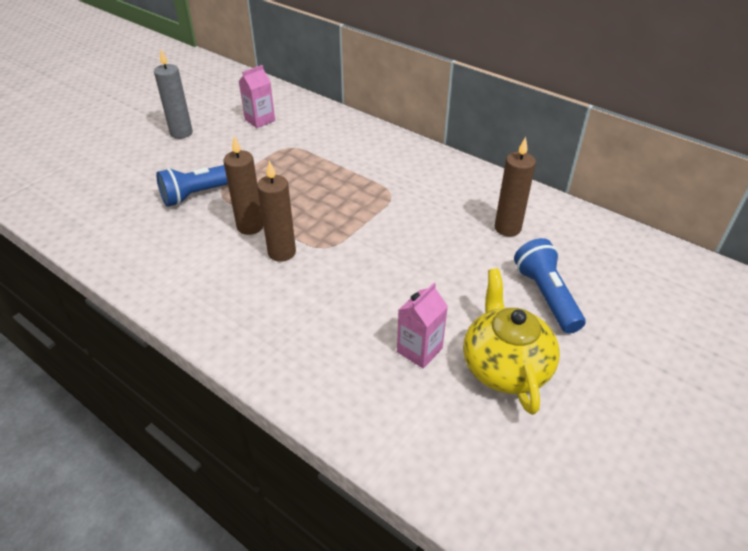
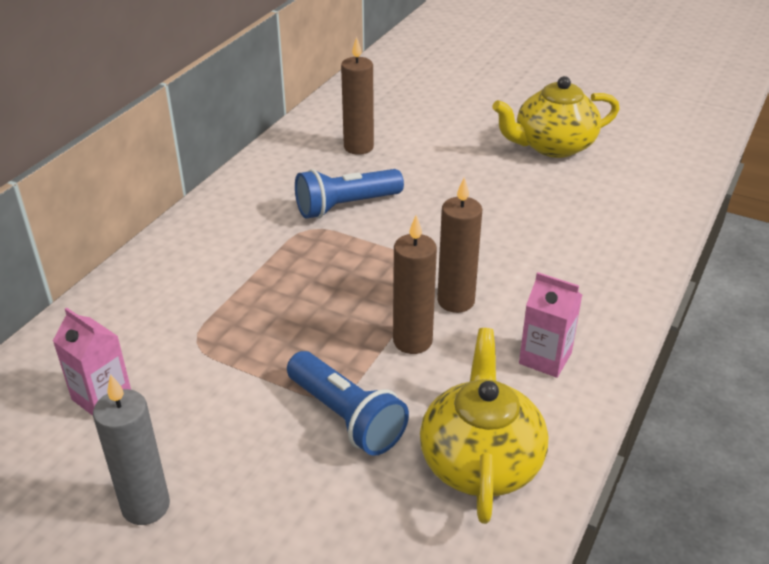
camera: 100 degrees left, 5 degrees down
(137, 239) = (480, 461): none -> yellow teapot
(419, 350) = (559, 189): pink carton -> pink carton (545, 358)
(546, 296) = (455, 127): blue flashlight -> blue flashlight (346, 206)

